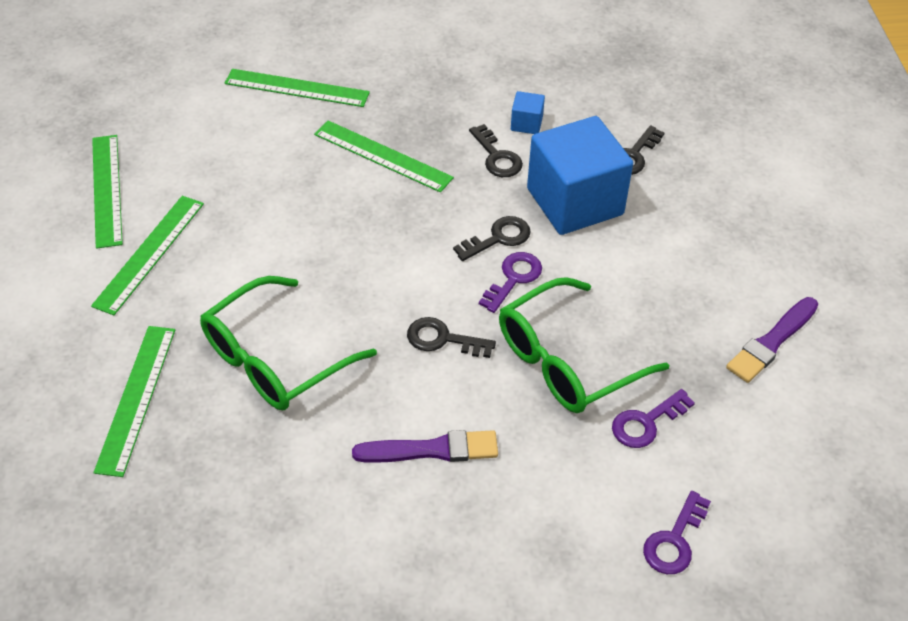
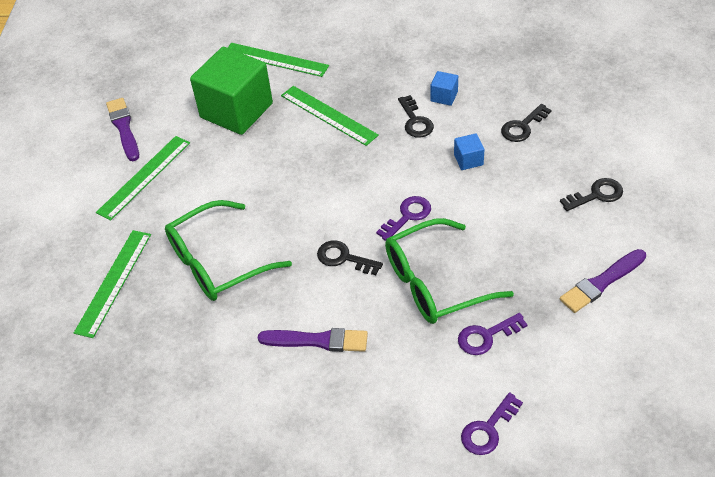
camera: 15 degrees right, 0 degrees up
(106, 190) = (124, 128): green ruler -> purple brush
(258, 157) = (236, 110): none -> green cube
(498, 238) = (403, 184): black key -> black key (596, 195)
(575, 201) = (468, 160): blue cube -> blue cube, size x0.41

